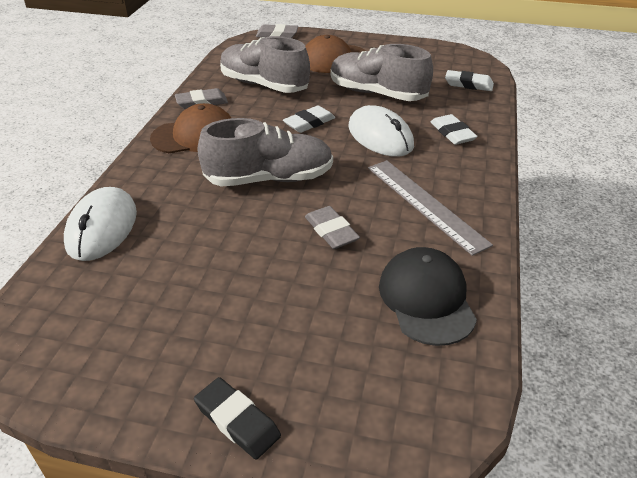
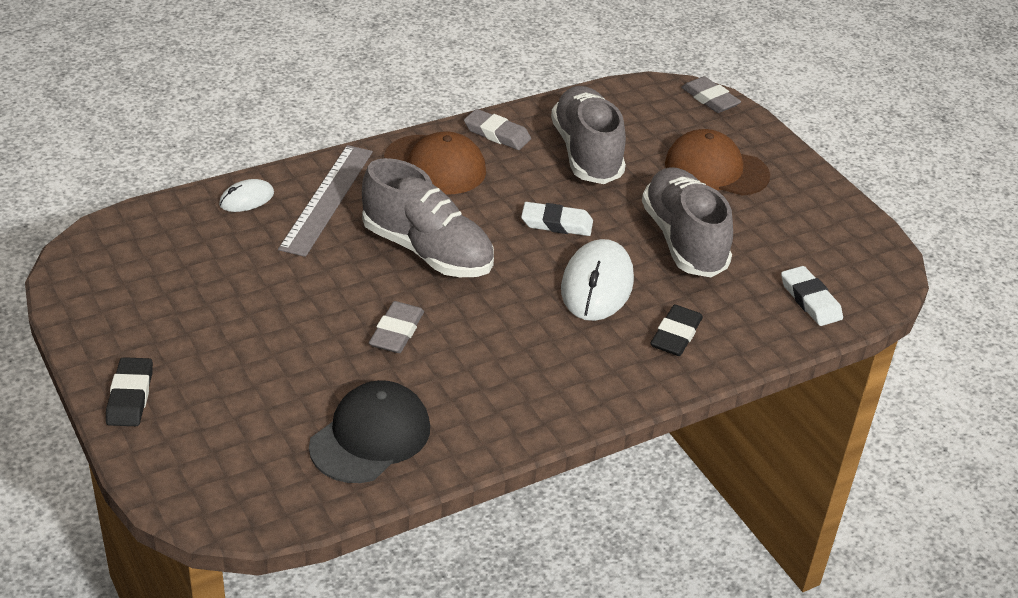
camera: 45 degrees right, 0 degrees up
(102, 228) = (246, 199): white mouse -> white mouse, size x0.53
(425, 204) = (513, 373): grey ruler -> grey ruler (327, 199)
(452, 133) = (676, 335): white eraser -> black eraser

